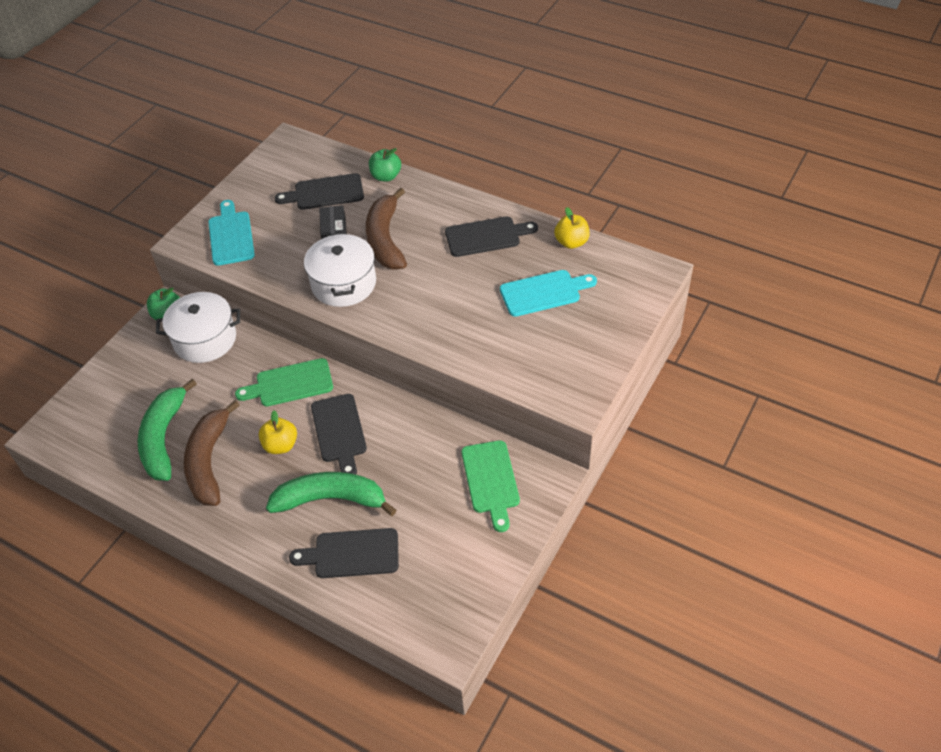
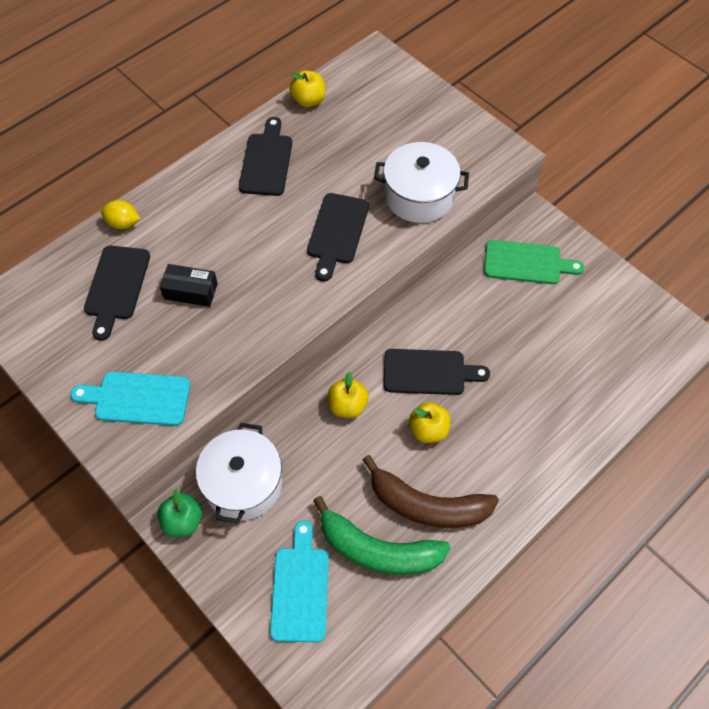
camera: 75 degrees left, 10 degrees up
(290, 384) = (347, 405): green cutting board -> yellow apple
(331, 499) = (510, 397): green banana -> none
(343, 283) = (275, 298): white pot -> white pot (419, 196)
(351, 554) = (578, 392): black cutting board -> black cutting board (337, 232)
(385, 239) = (226, 246): brown banana -> none
(386, 176) = (123, 223): green apple -> yellow lemon
(544, 292) = (365, 139): turquoise cutting board -> turquoise cutting board (300, 588)

